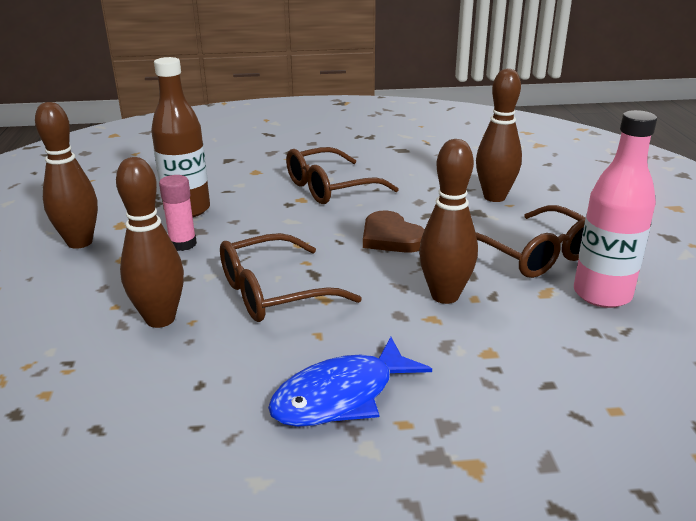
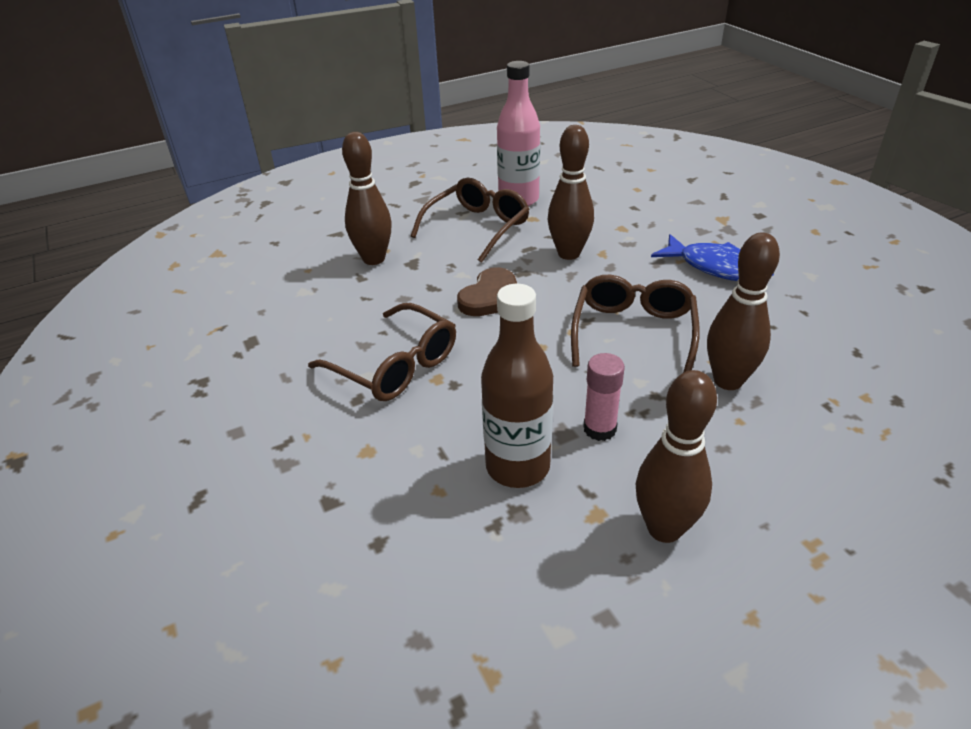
camera: 110 degrees left, 10 degrees up
(274, 292) = (633, 333): brown glasses -> brown glasses turned 120 degrees counterclockwise

